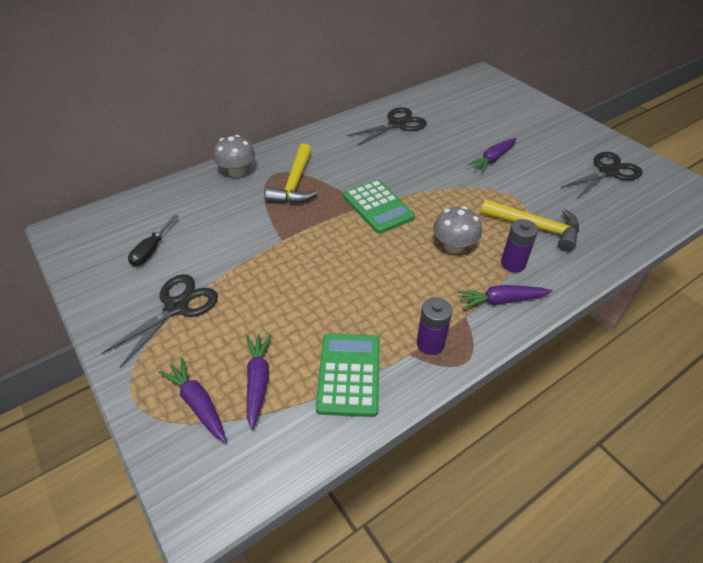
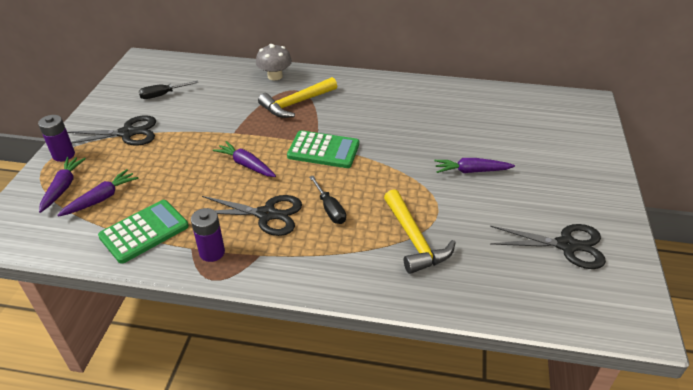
camera: 45 degrees right, 5 degrees down
(378, 207) = (323, 150): green calculator -> green calculator turned 90 degrees counterclockwise
(397, 124) = (437, 102): black scissors -> black scissors (266, 214)
(454, 246) = (329, 209): grey mushroom -> black screwdriver
(501, 300) = (299, 265): purple carrot -> purple carrot (246, 165)
(513, 263) = (350, 249): purple battery -> purple battery (64, 155)

